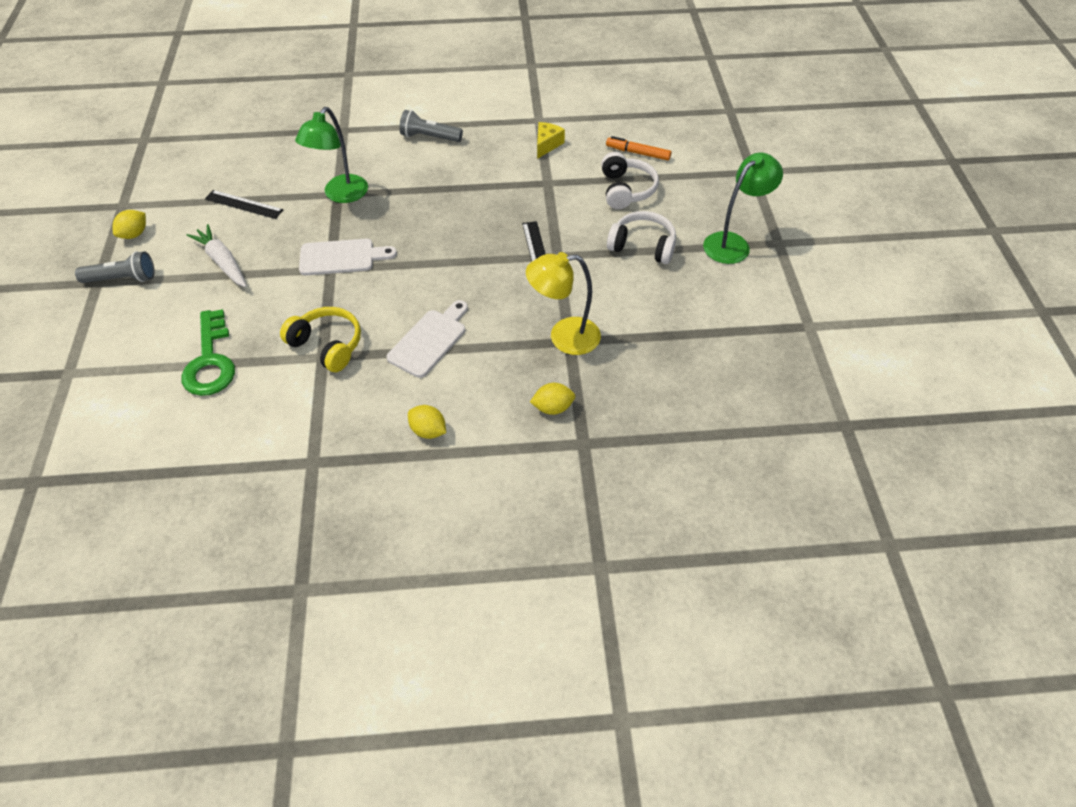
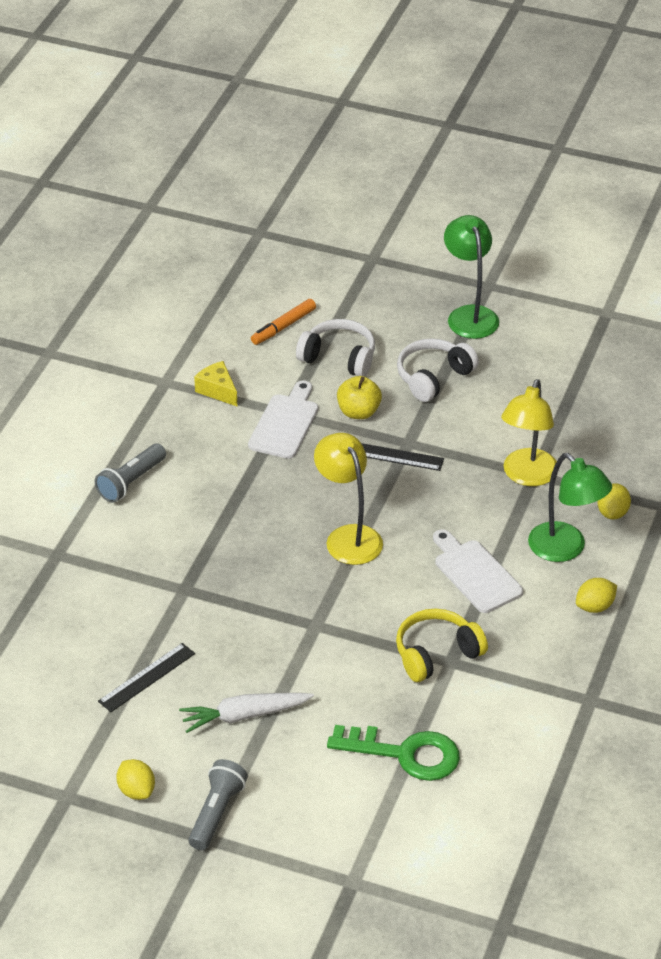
camera: 65 degrees left, 10 degrees down
(341, 195) = (189, 586): green lamp -> green lamp (565, 549)
(341, 257) = (302, 611): white cutting board -> white cutting board (285, 423)
(433, 256) = (348, 536): none -> yellow lamp
(573, 218) = (358, 412): none -> yellow apple

